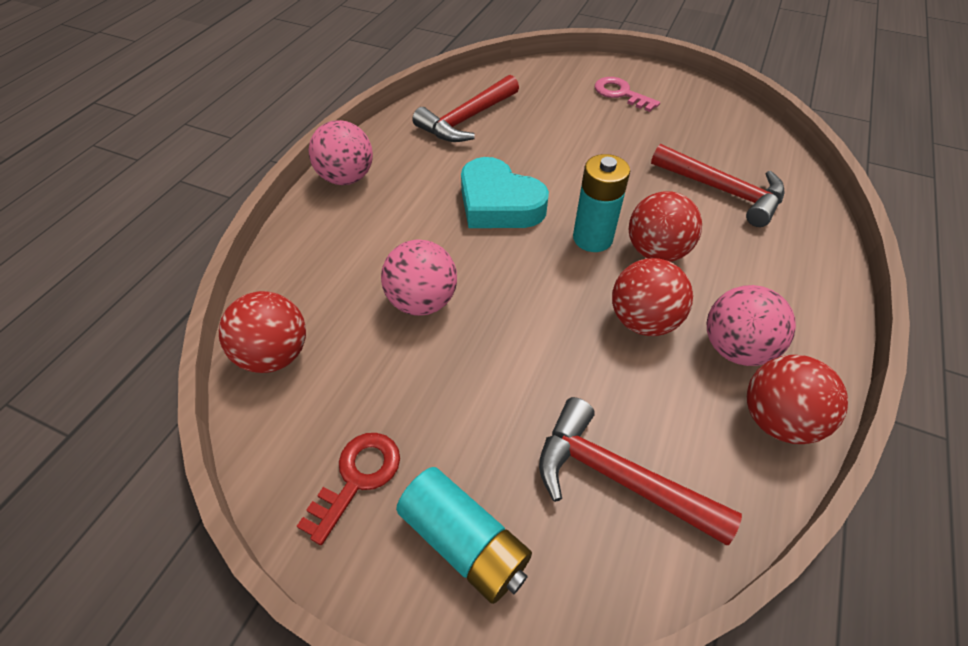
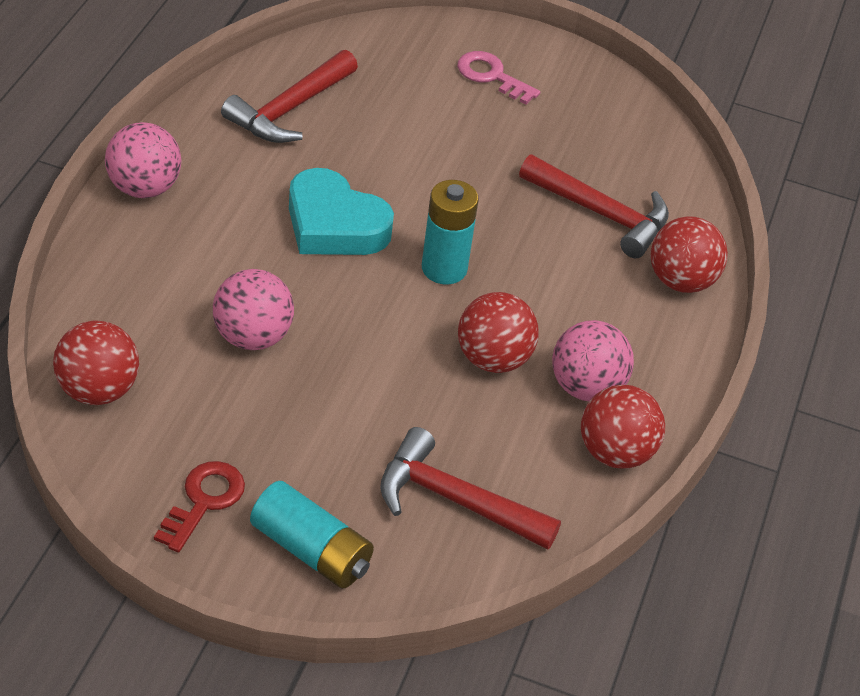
camera: 10 degrees left, 5 degrees down
(656, 251) = (515, 285): red ball -> red ball (681, 281)

